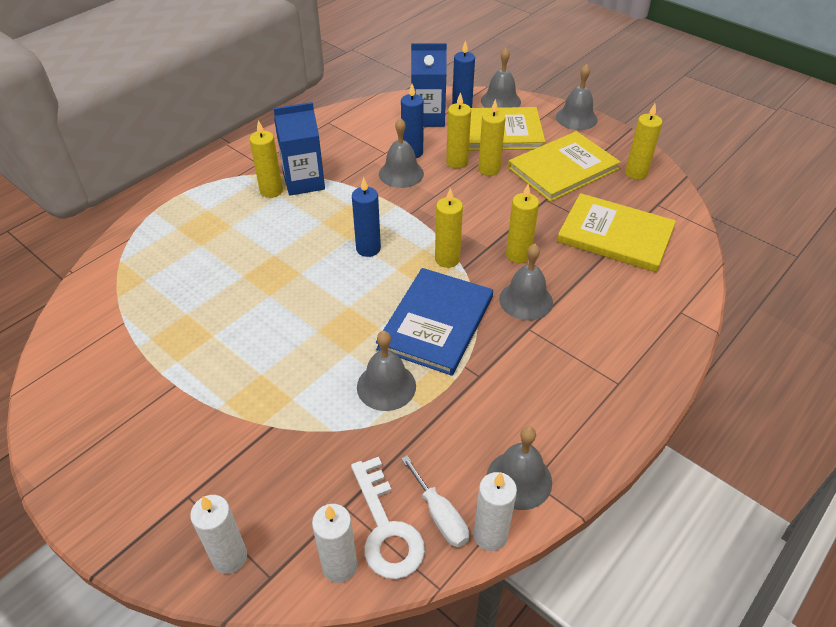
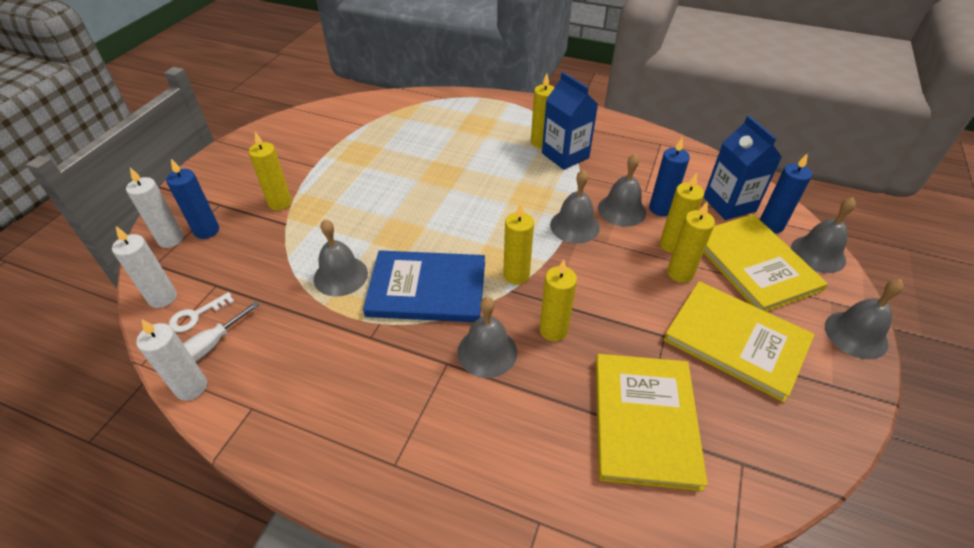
camera: 70 degrees right, 0 degrees up
(368, 249) = (501, 218): blue candle -> blue candle (207, 231)
(386, 528) = (196, 315): white key -> white key, size x0.57
(519, 479) = (252, 396): grey bell -> grey bell (574, 226)
(636, 173) = (792, 425): yellow candle -> yellow candle (280, 203)

